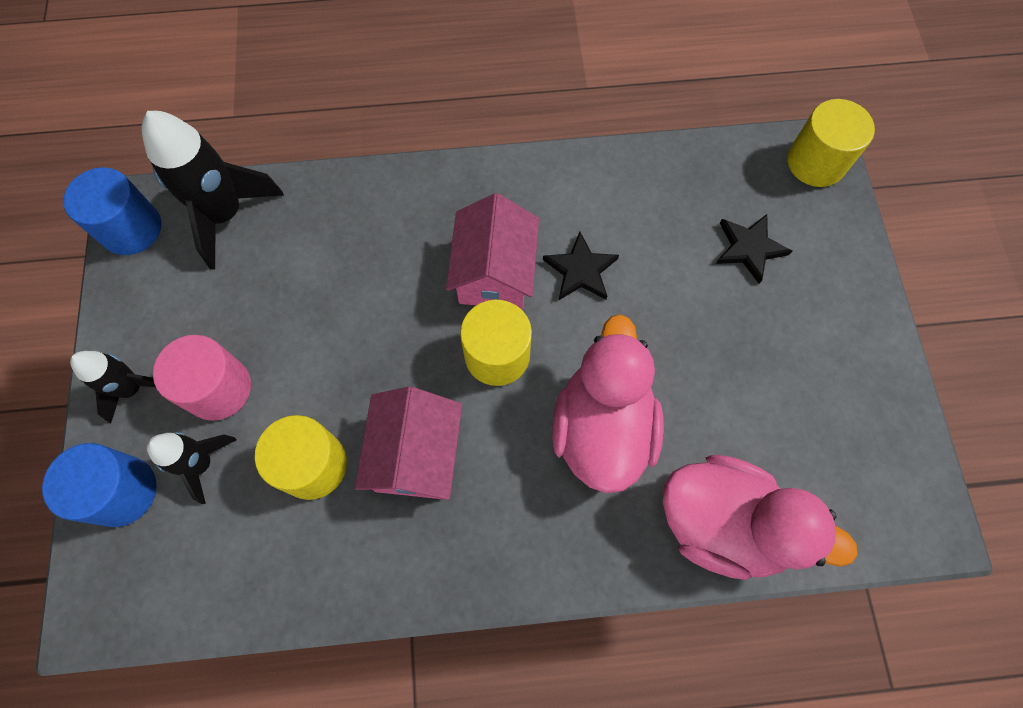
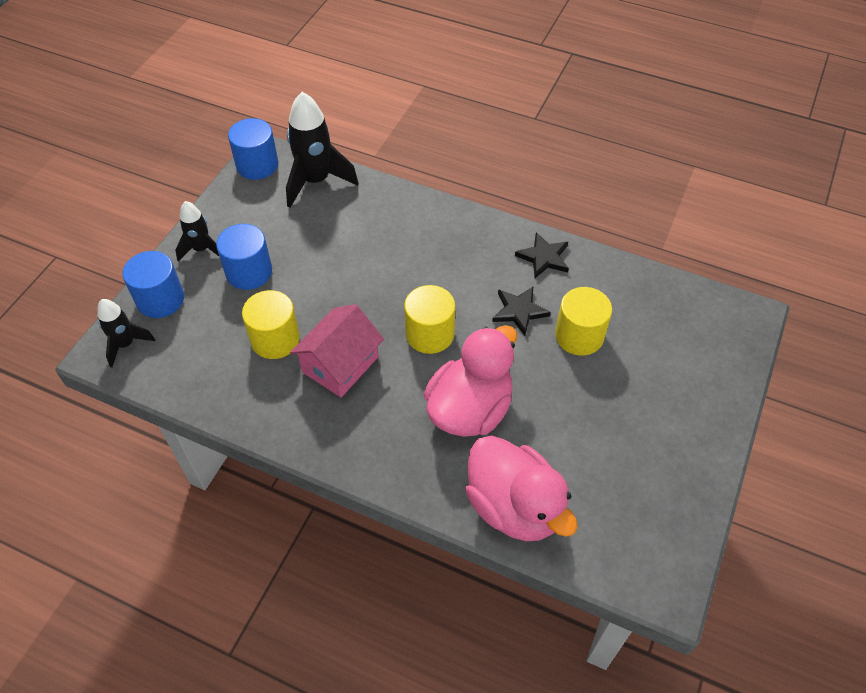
camera: 30 degrees right, 15 degrees down
(202, 464) = (213, 307): black rocket -> black rocket (126, 344)
(218, 388) = (249, 272): pink cylinder -> blue cylinder
(494, 272) = (460, 286): pink house -> none
(749, 248) = (650, 352): black star -> black star (544, 257)
(816, 162) = (739, 322): yellow cylinder -> yellow cylinder (579, 336)

